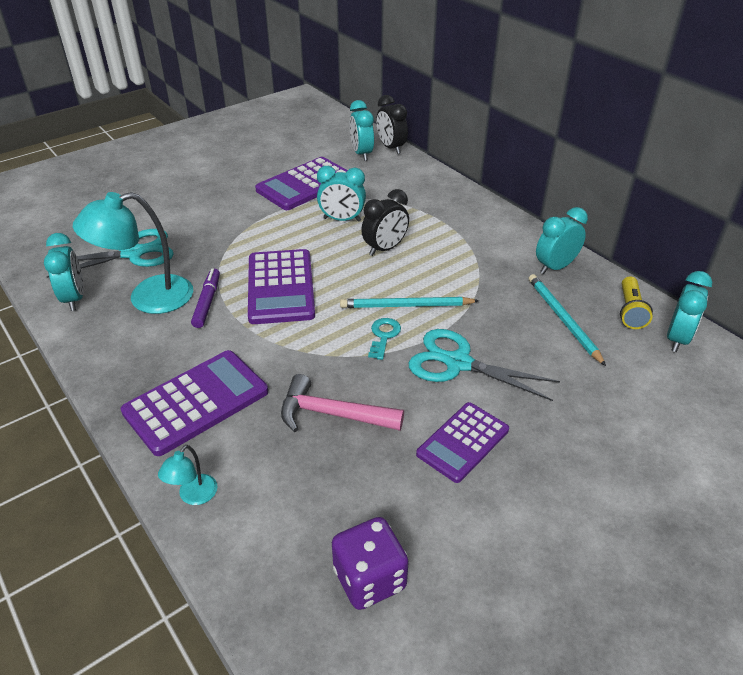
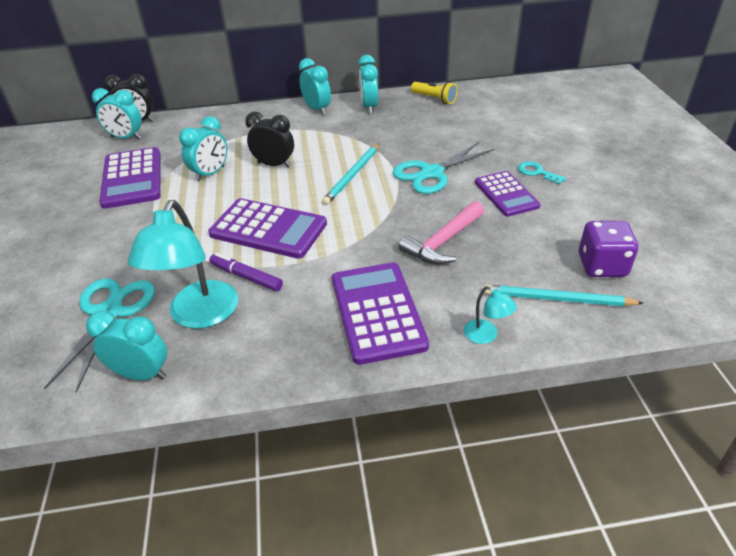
camera: 60 degrees left, 0 degrees up
(384, 336) = (377, 195): turquoise key -> turquoise key (537, 172)
(385, 249) = (274, 165): black clock -> black clock turned 60 degrees counterclockwise
(563, 319) = (422, 122): turquoise pencil -> turquoise pencil (557, 299)
(677, 339) = (470, 95): turquoise clock -> turquoise clock (317, 109)

